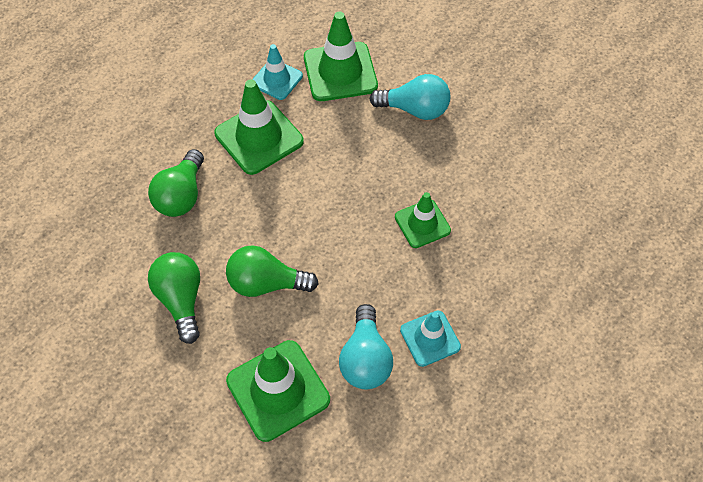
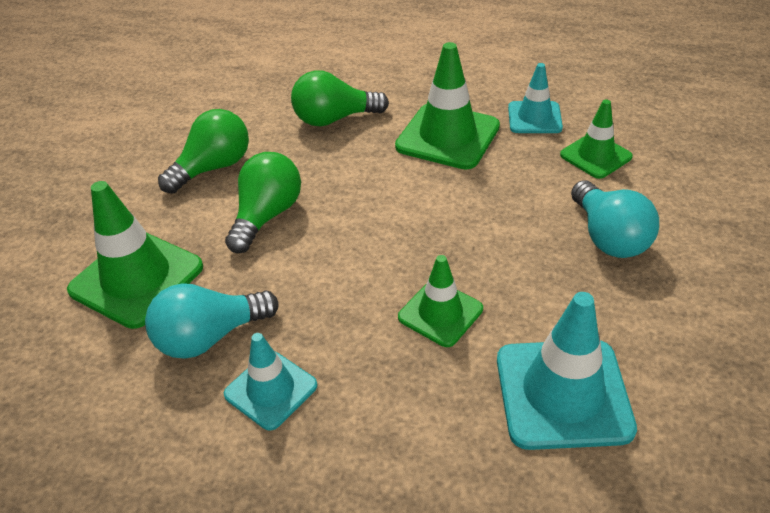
camera: 65 degrees right, 15 degrees down
(266, 283) = (267, 216): green light bulb -> green light bulb turned 45 degrees clockwise
(340, 72) = (595, 156): green traffic cone -> green traffic cone, size x0.61
(511, 196) = (563, 393): none -> turquoise traffic cone

